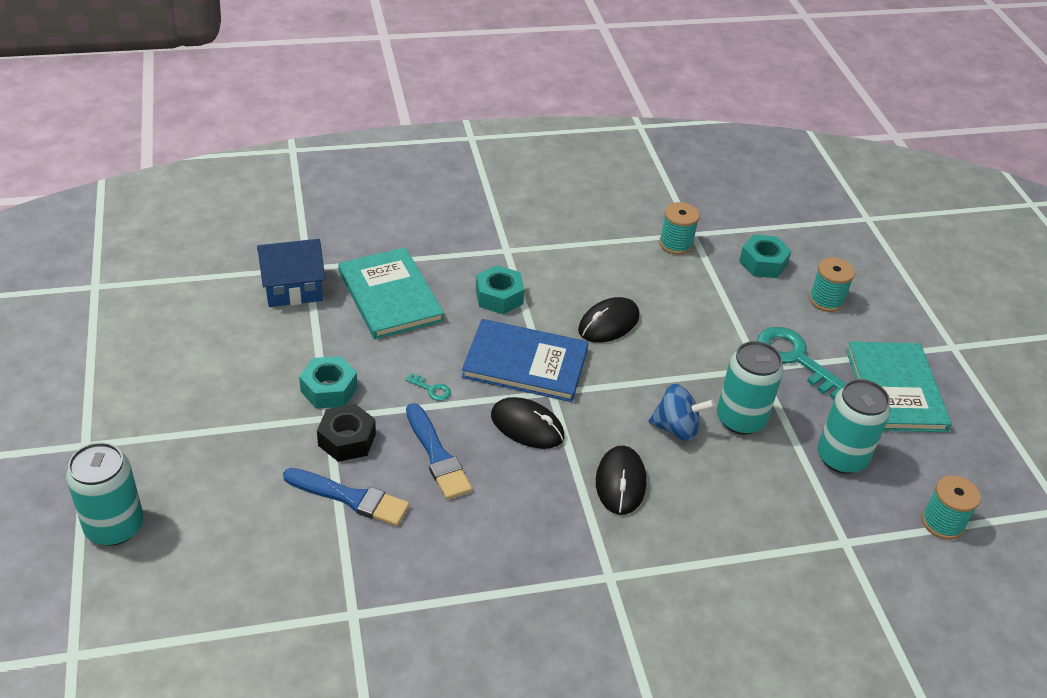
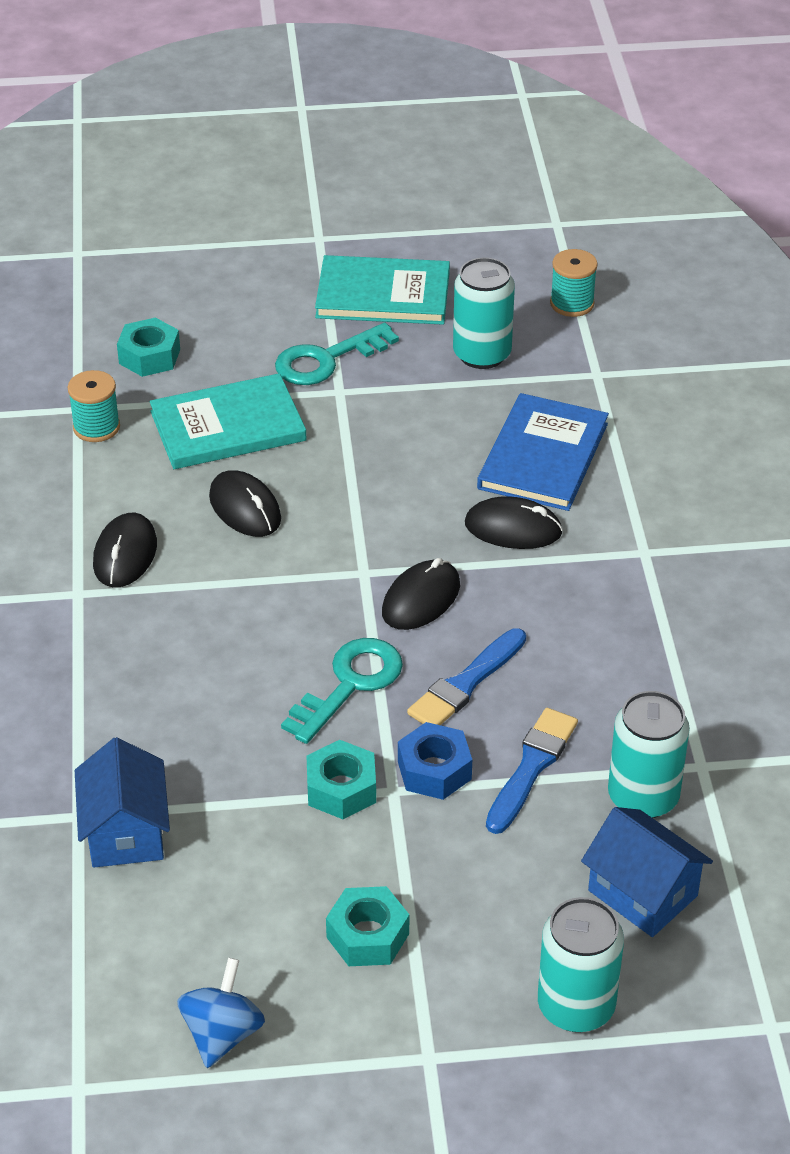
camera: 80 degrees left, 0 degrees up
(217, 570) = (643, 893): none -> blue house
(347, 439) = (434, 770): black nut -> blue nut
(390, 296) = (158, 721): turquoise book -> turquoise book (228, 426)
(431, 389) = (350, 684): turquoise key -> turquoise key, size x2.35
(437, 456) = (465, 684): blue brush -> blue brush turned 150 degrees clockwise
(499, 297) = (177, 608): turquoise nut -> turquoise nut (367, 935)
(525, 363) = (310, 592): blue book -> blue book (543, 456)
(548, 268) = (125, 554): none -> black mouse
(676, 428) = (432, 473): blue spinning top -> blue spinning top (222, 1033)
(740, 419) = (420, 419): turquoise can -> turquoise can (643, 797)
(826, 300) = (227, 317): turquoise spool -> none

